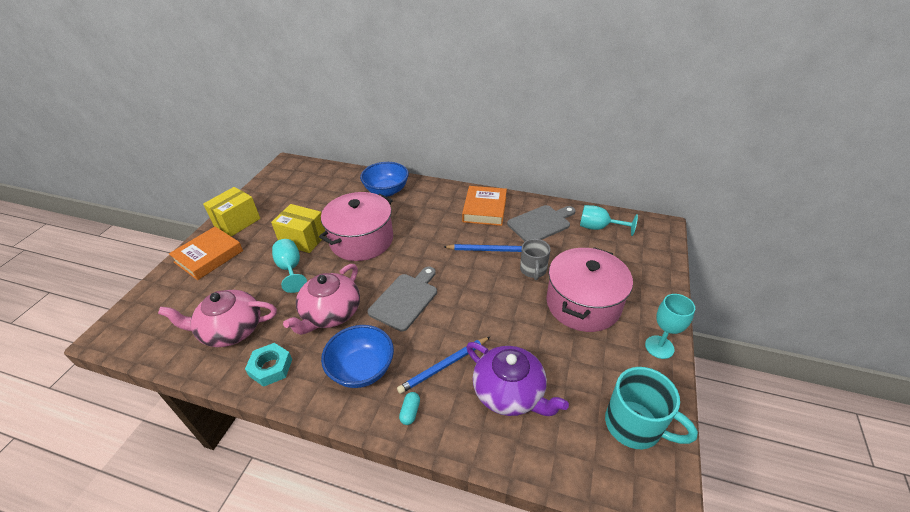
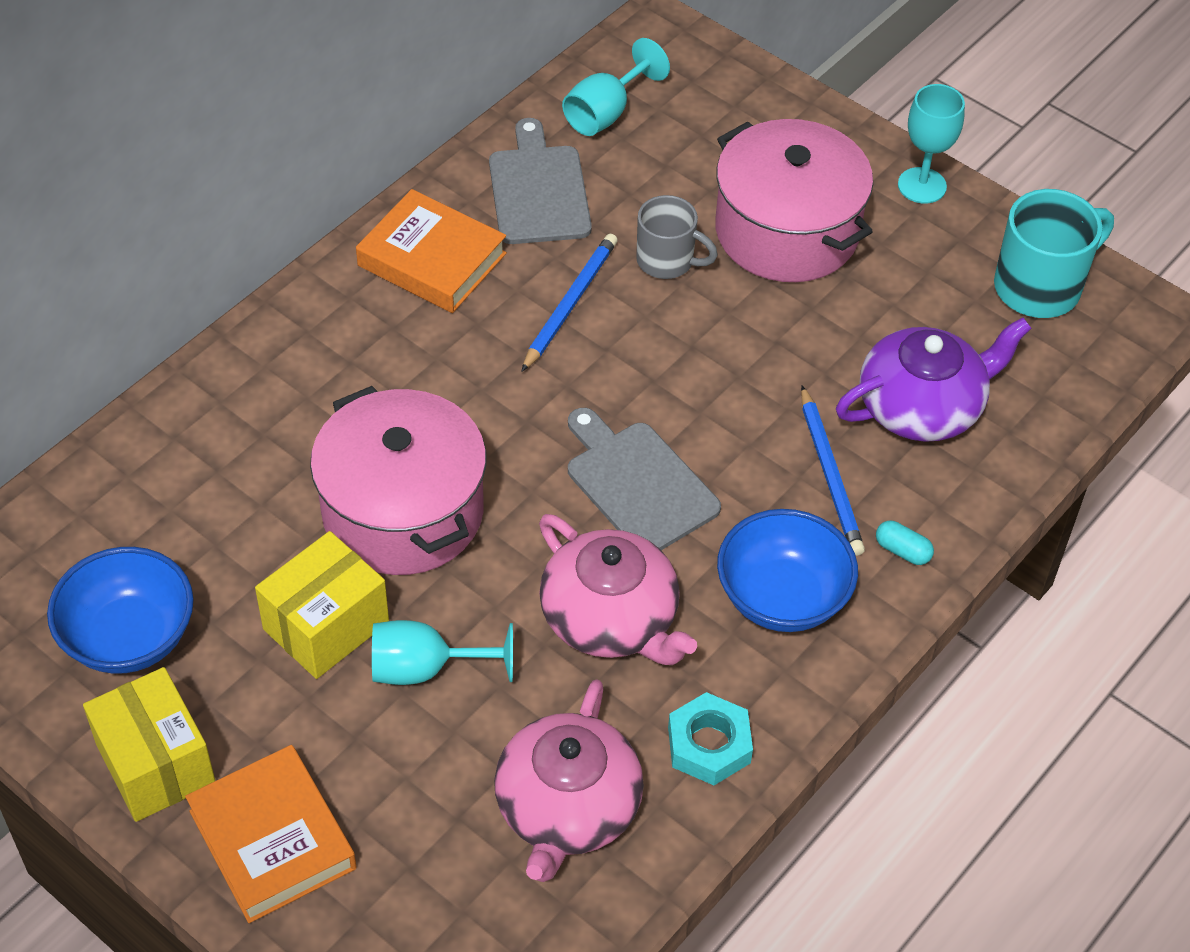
camera: 70 degrees left, 10 degrees up
(386, 191) = (234, 414): blue bowl -> blue bowl (129, 637)

